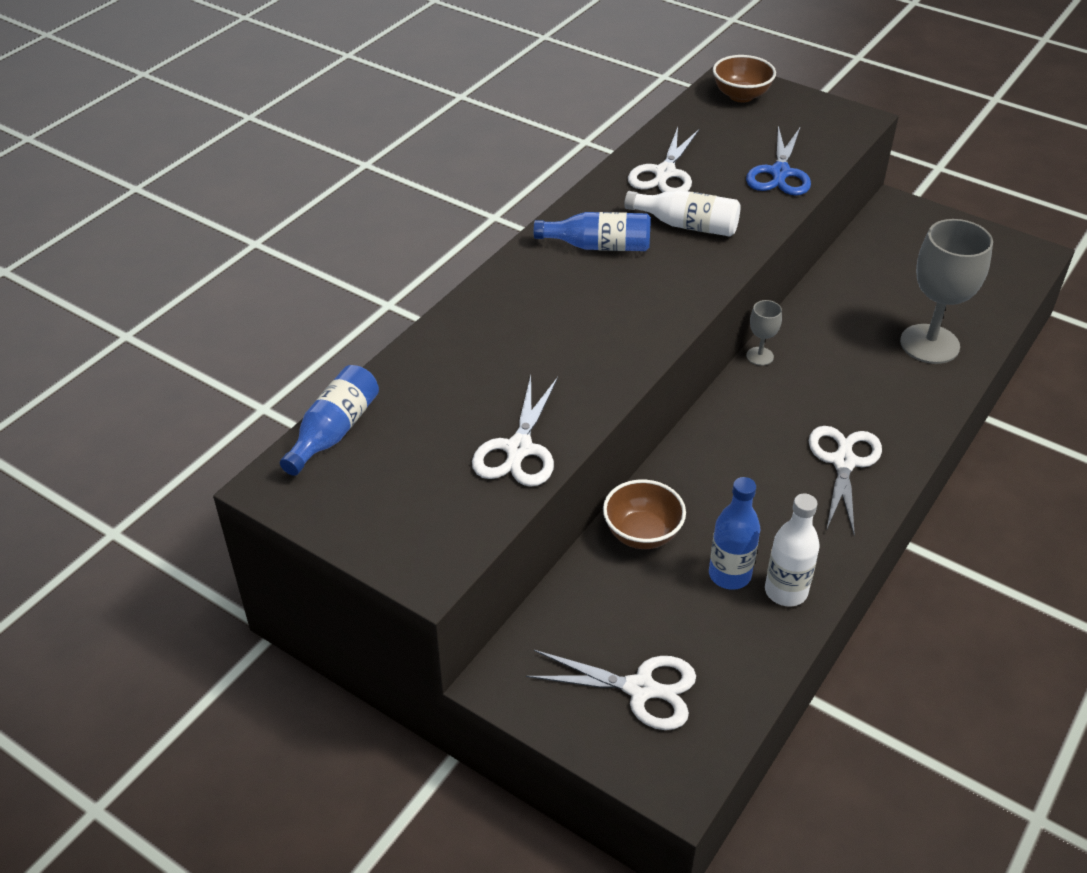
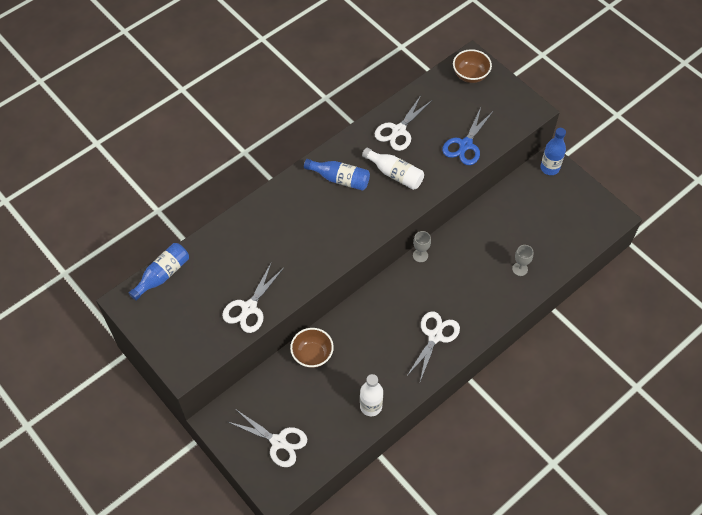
camera: 15 degrees right, 15 degrees up
(729, 575) = (346, 390): blue bottle -> blue bottle (549, 168)
(929, 344) = (520, 269): grey goblet -> grey goblet, size x0.46

